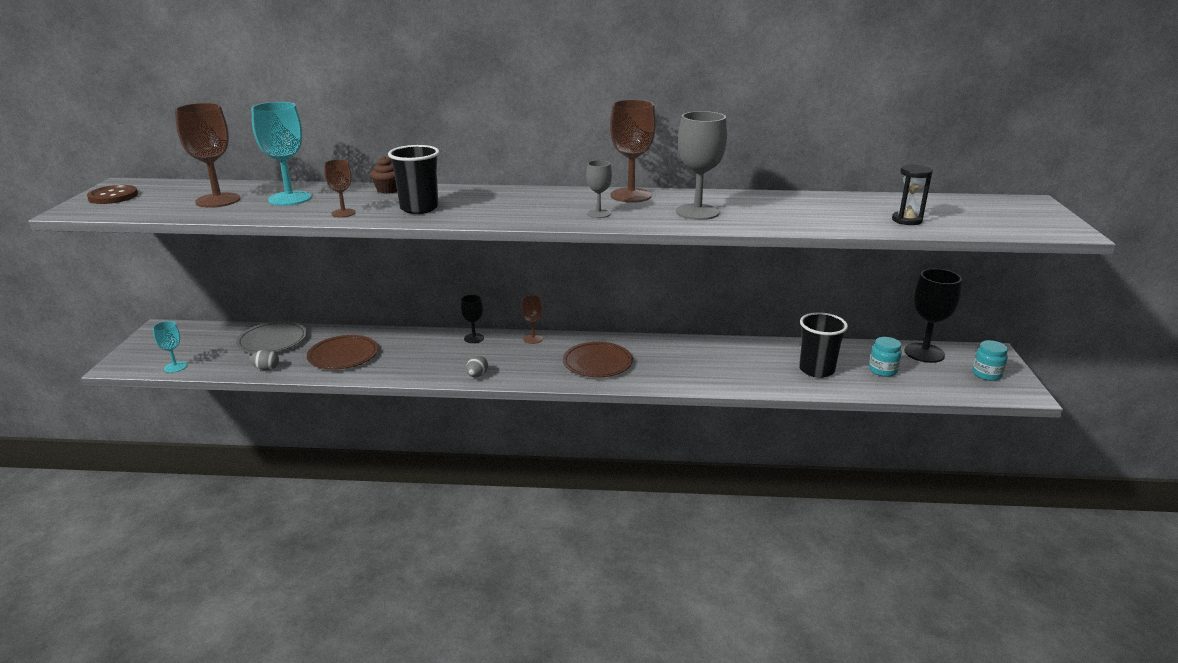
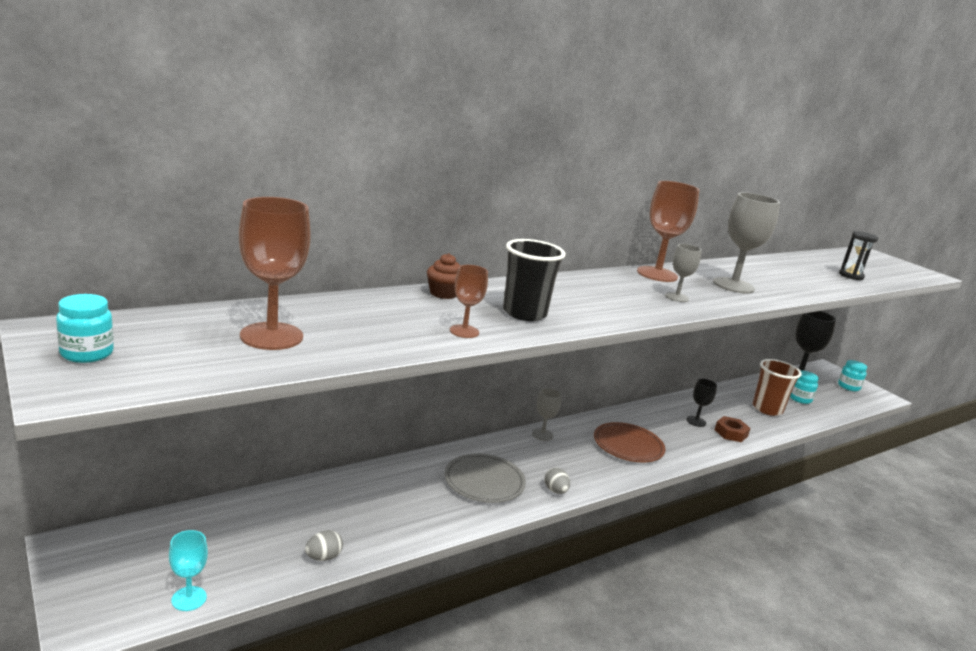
camera: 40 degrees left, 5 degrees down
(113, 196) = (87, 353): brown button -> turquoise jar
(272, 341) = (273, 516): grey plate -> grey plate (484, 481)
(290, 198) = (360, 320): turquoise goblet -> none
(343, 355) = (390, 509): brown plate -> none
(474, 338) = (490, 449): black goblet -> black goblet (696, 421)
(533, 339) = (542, 435): brown goblet -> grey goblet
(727, 378) = (731, 433): none -> brown nut
(816, 370) = (767, 409): black cup -> brown cup

